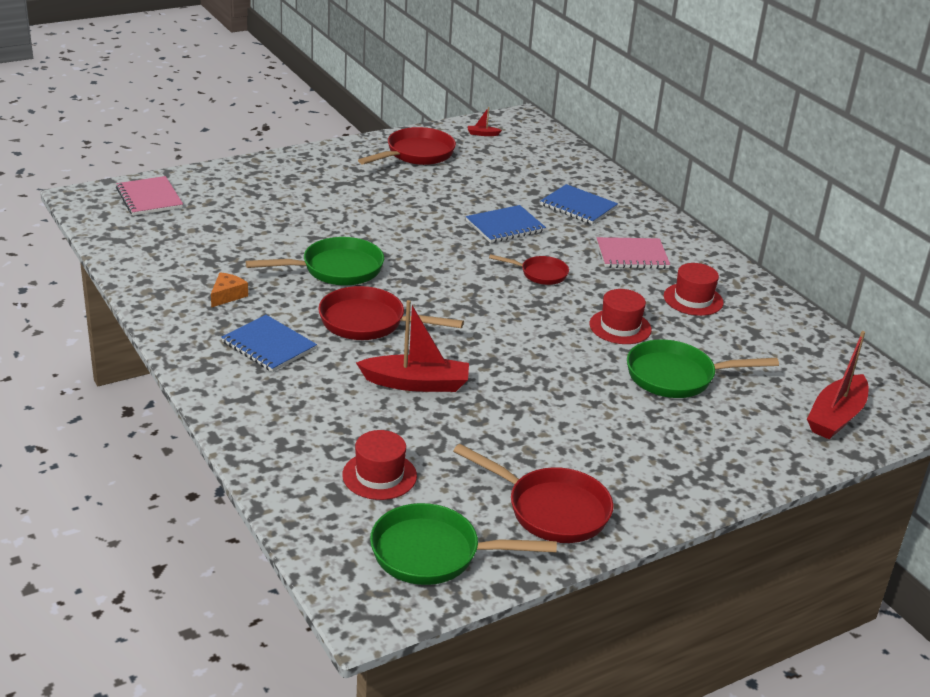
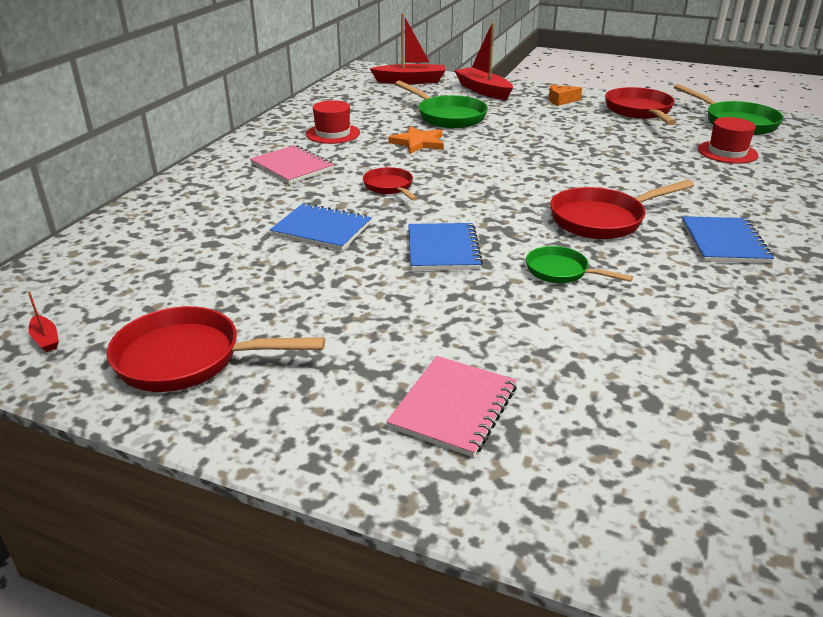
camera: 125 degrees left, 0 degrees up
(149, 198) = (701, 527): pink notebook -> pink notebook (453, 407)
(227, 295) = (720, 302): orange cheese -> orange cheese (561, 101)
(336, 269) = (561, 272): green pan -> green pan, size x0.59
(369, 322) = (602, 219): red pan -> red pan turned 90 degrees clockwise
(416, 383) = (628, 175): red boat -> red boat (483, 91)
(578, 206) = (218, 212): blue notebook -> blue notebook (443, 249)
(620, 327) = (418, 143): red hat -> orange star

